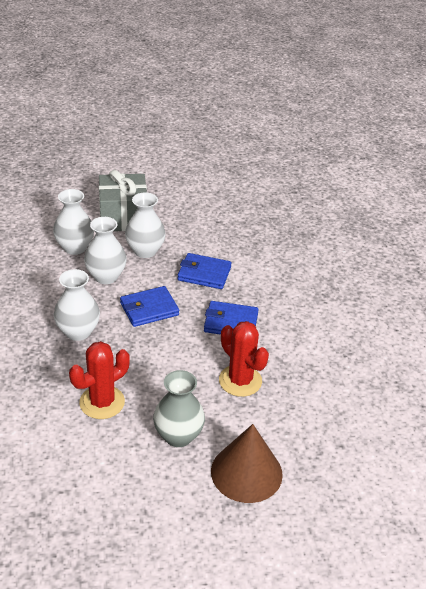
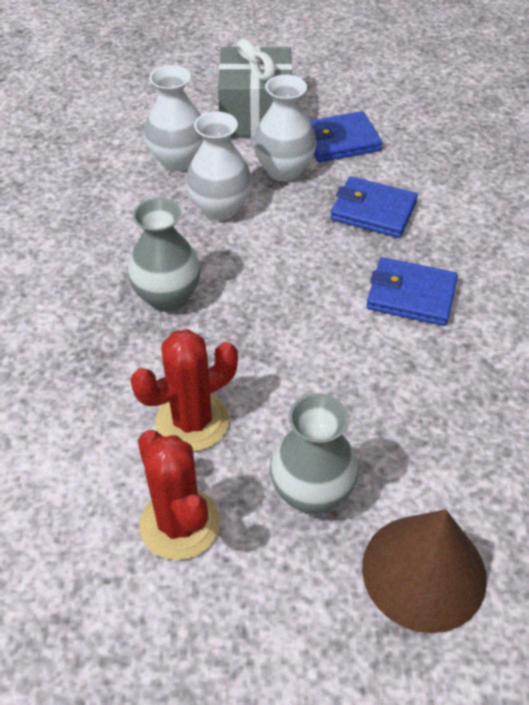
camera: 10 degrees right, 10 degrees up
(78, 332) = (167, 297): white vase -> grey vase
(149, 309) = (282, 265): blue wallet -> blue wallet (340, 141)
(240, 381) = (421, 399): red cactus -> red cactus (179, 524)

